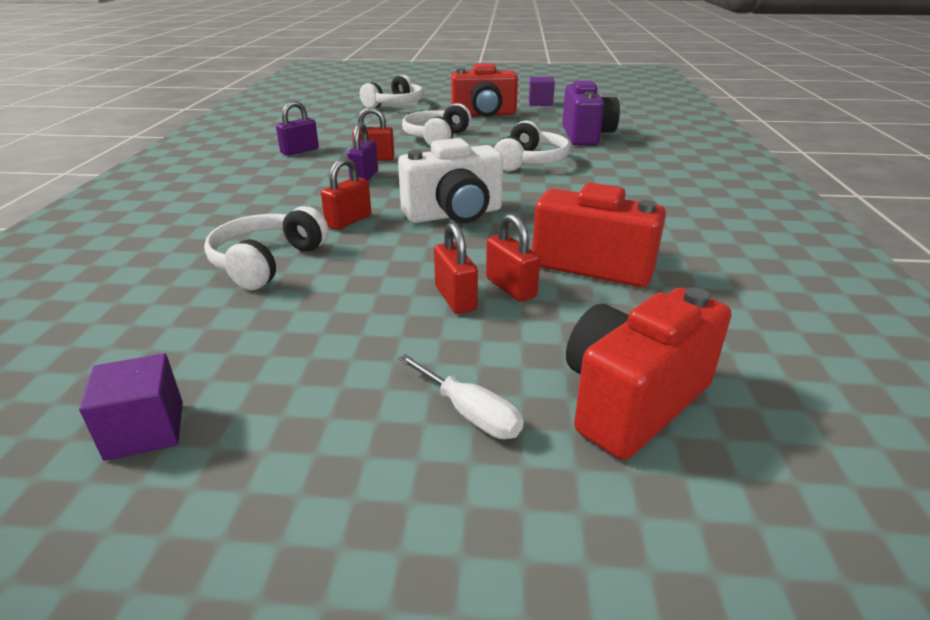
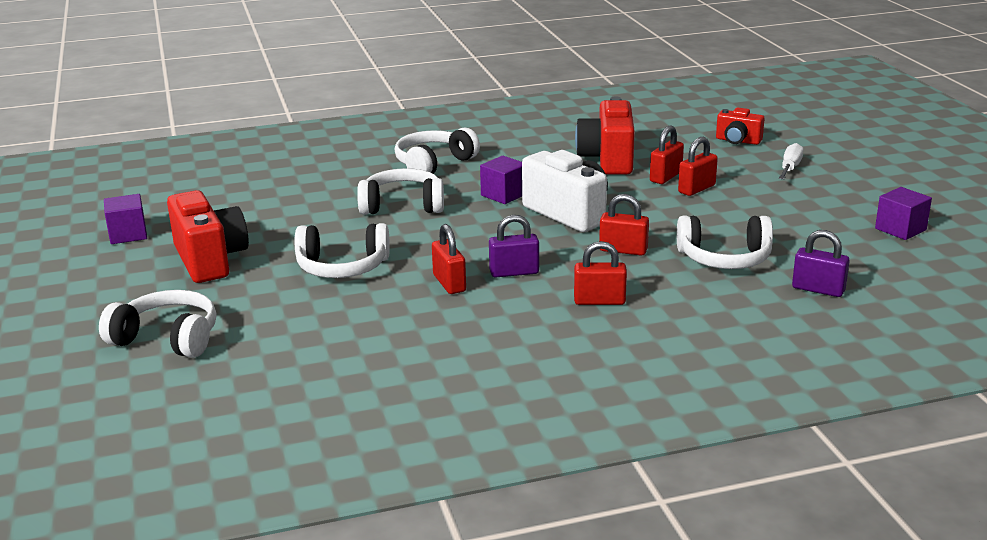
camera: 110 degrees left, 5 degrees down
(278, 195) = (599, 301): none -> red padlock
(300, 151) = (453, 339): purple padlock -> purple padlock (818, 289)
(524, 197) = (504, 195): none -> purple cube
(585, 136) = (290, 192): purple camera -> none
(625, 181) = (433, 164): none -> white headphones
(632, 401) = (737, 141): red camera -> red camera, size x0.56

